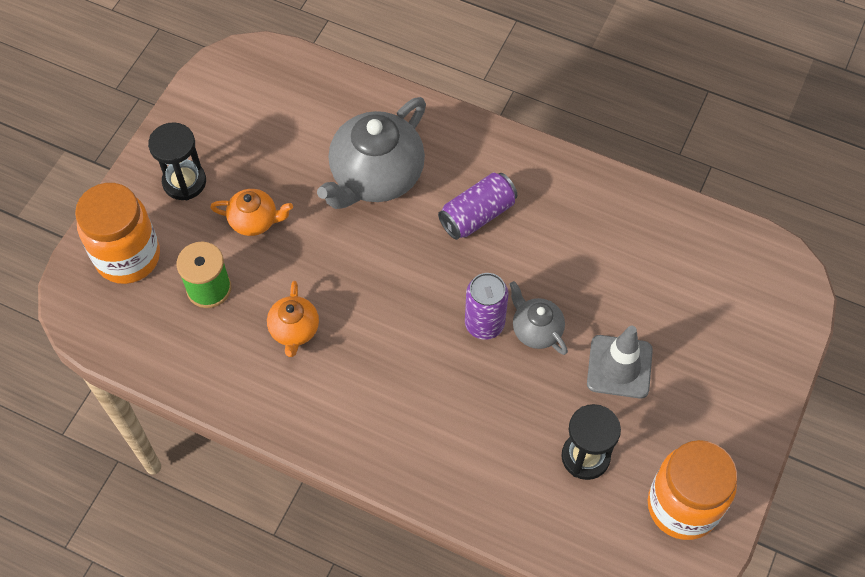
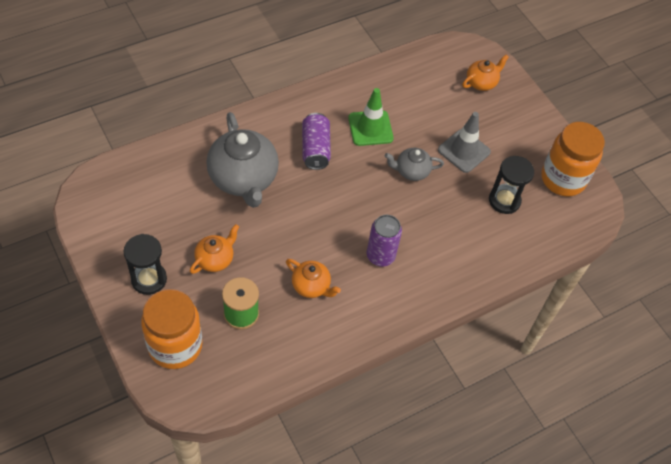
camera: 60 degrees left, 5 degrees down
(484, 324) = (388, 192): purple can -> purple can (380, 256)
(558, 249) = (370, 128): none -> green traffic cone
(747, 321) = (481, 82): none -> orange teapot

